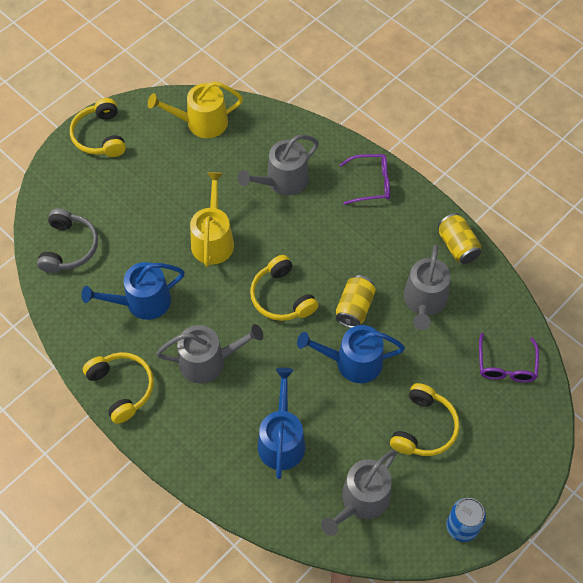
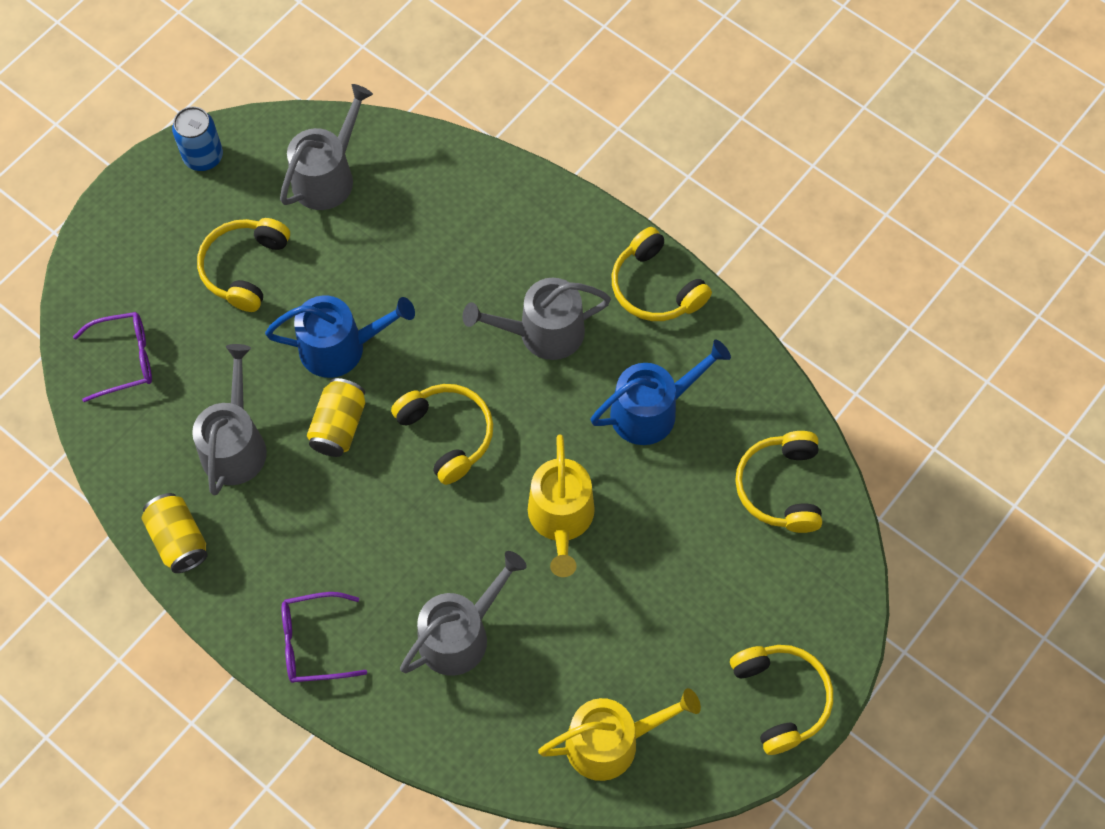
camera: 175 degrees right, 5 degrees up
(69, 247) = (780, 487): grey headphones -> yellow headphones
(281, 440) = (433, 239): blue watering can -> none
(506, 365) = (124, 359): purple glasses -> purple glasses turned 75 degrees clockwise

